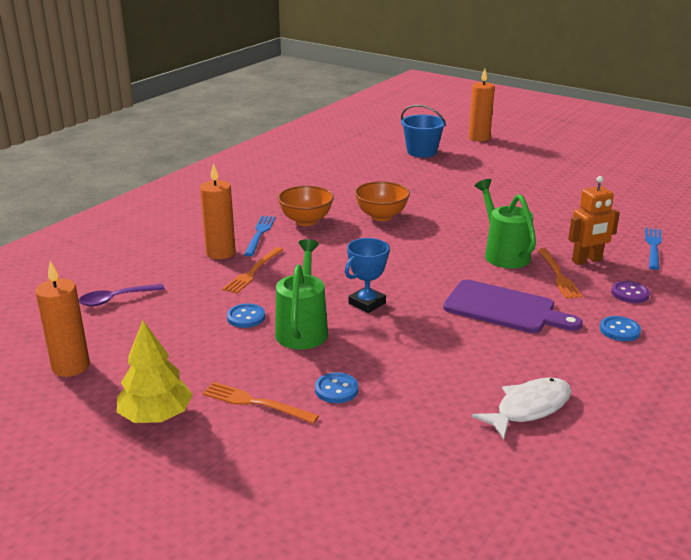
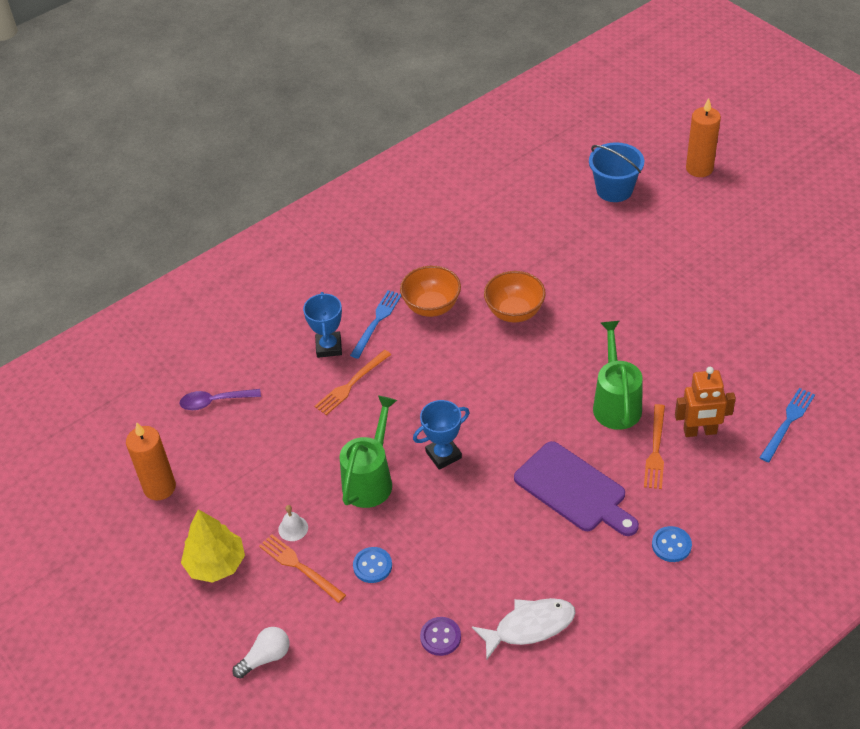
camera: 20 degrees right, 20 degrees up
(220, 253) = (329, 347): orange candle -> blue trophy
(235, 375) = (293, 528): none -> white bell
(246, 317) = (324, 452): blue button -> none
(247, 486) = (266, 657): none -> white light bulb
(629, 293) = (714, 493): purple button -> purple button (440, 637)

